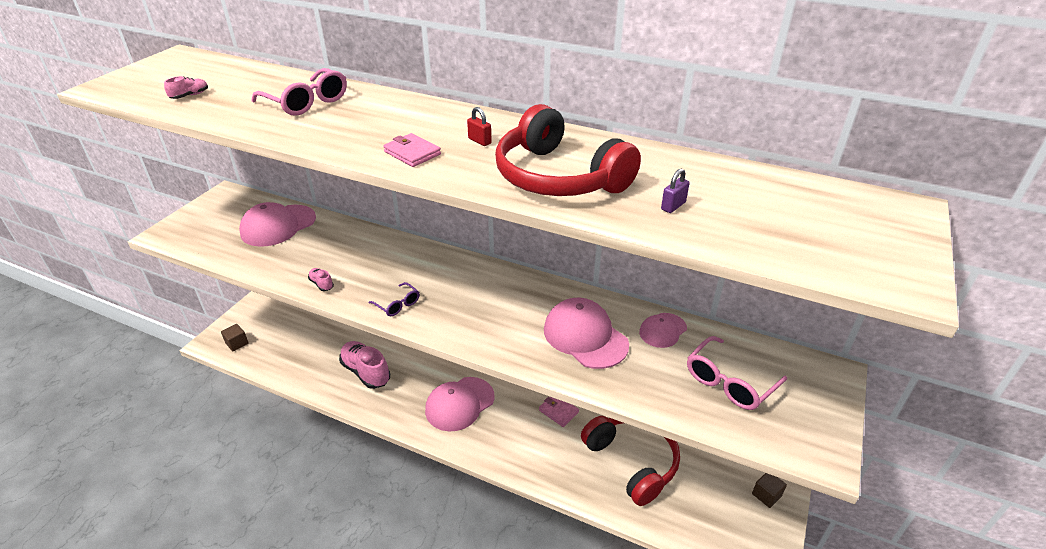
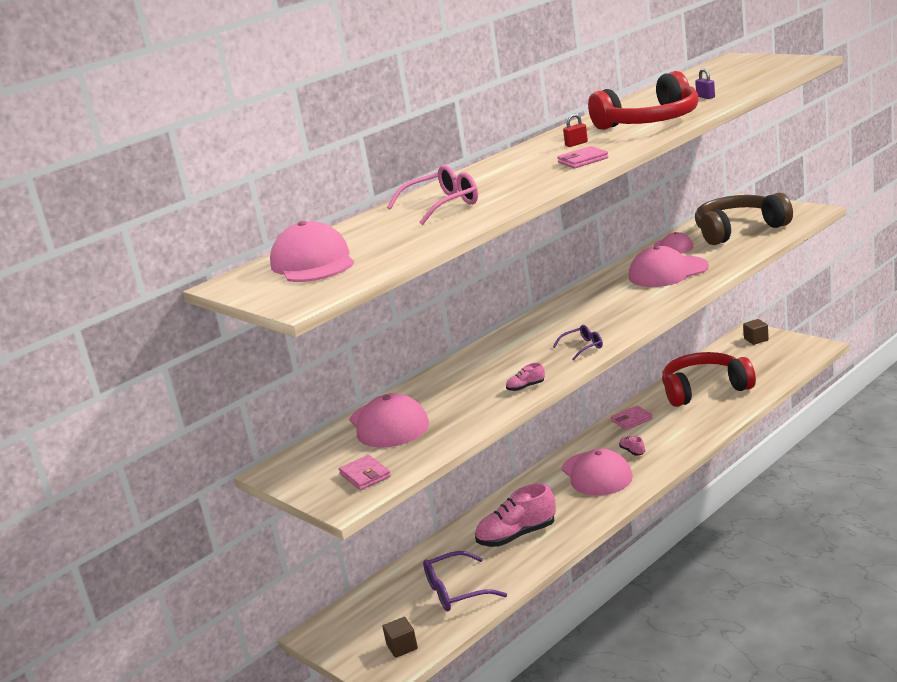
camera: 65 degrees left, 15 degrees down
(190, 96) = (375, 255): pink shoe -> pink shoe (632, 451)
(195, 75) = (313, 263): none -> pink cap
(199, 233) = (365, 475): none -> pink wallet
(296, 354) = (456, 591): none -> purple glasses
(729, 382) = (739, 230): pink glasses -> brown headphones

